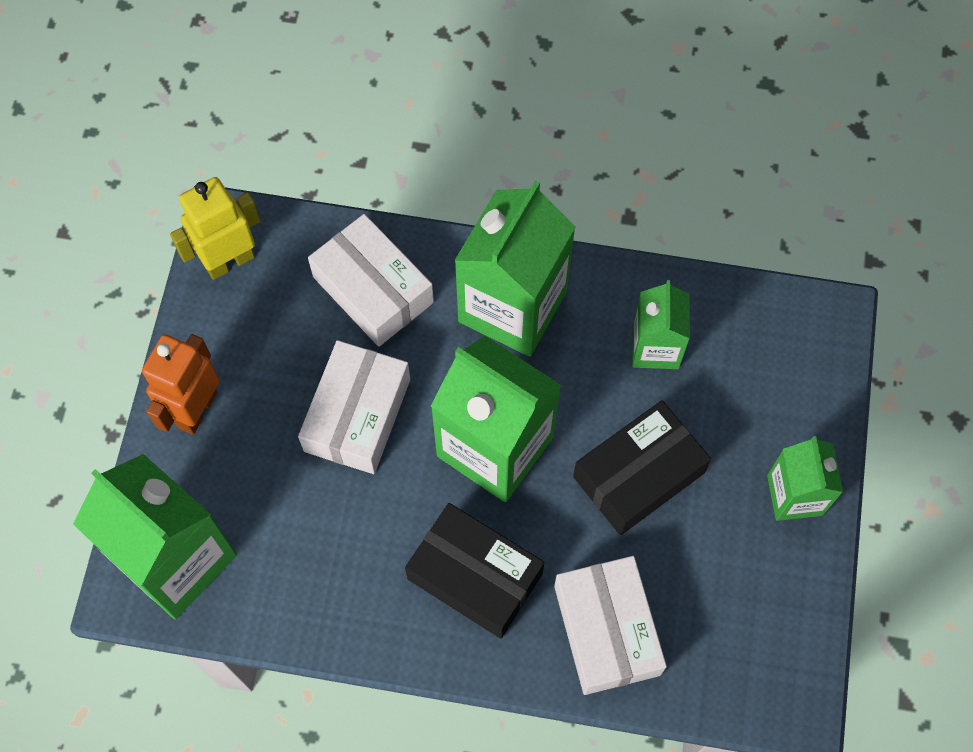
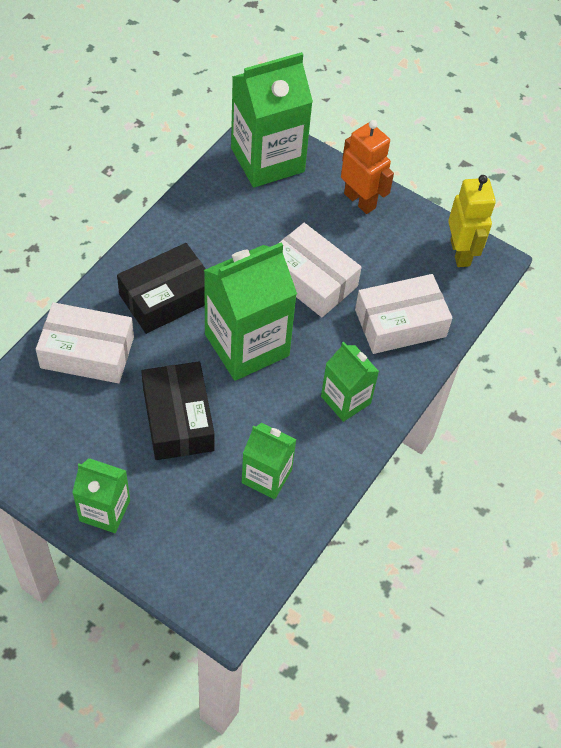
camera: 110 degrees right, 10 degrees down
(512, 306) = (345, 400): green carton -> green carton, size x0.56

